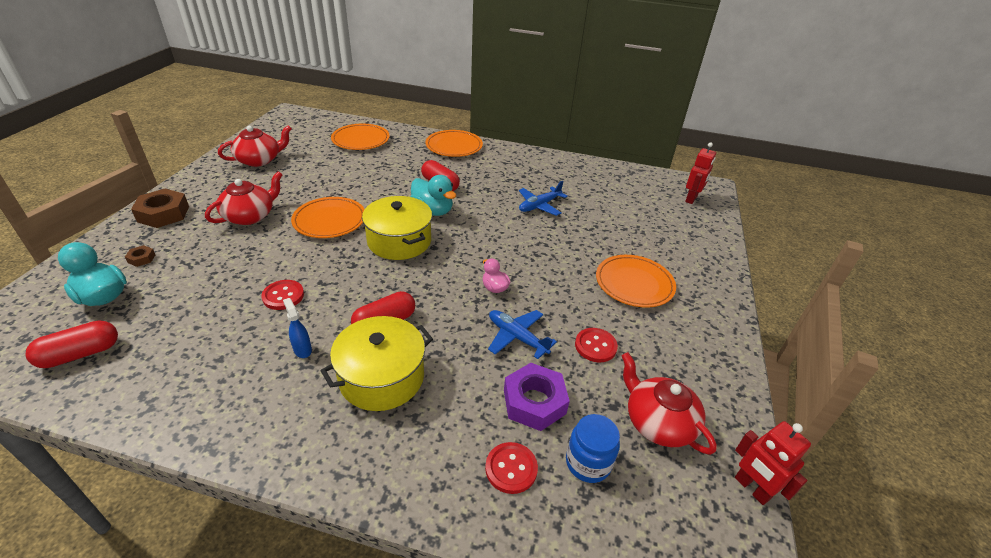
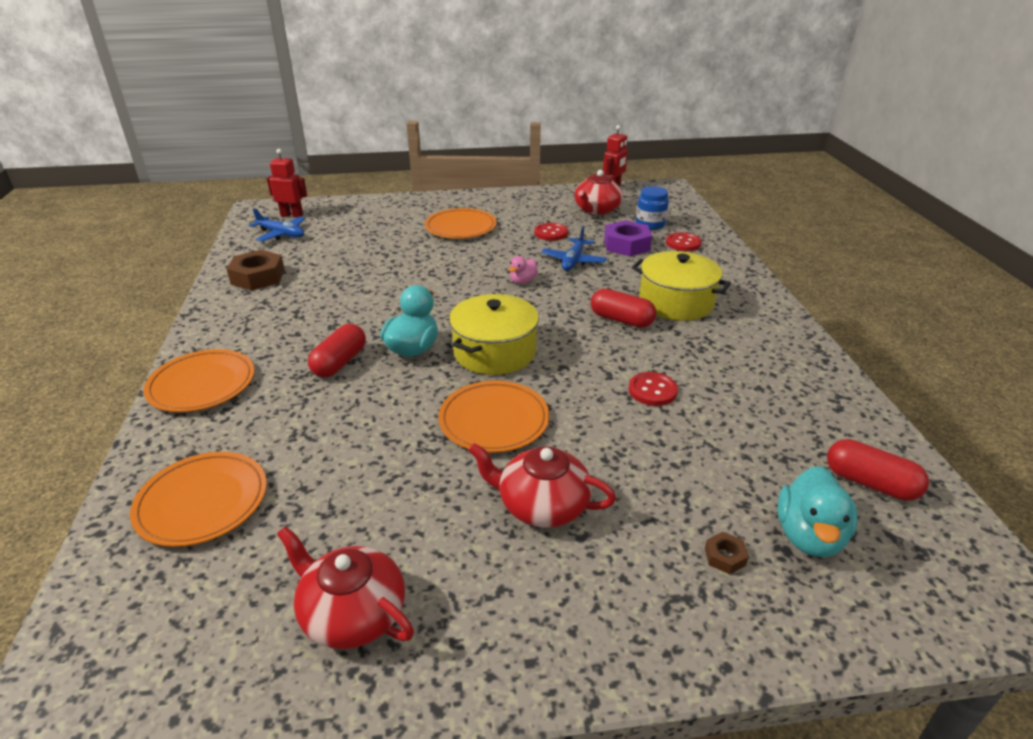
camera: 110 degrees left, 5 degrees down
(163, 214) = (620, 624): brown nut -> brown nut (258, 277)
(302, 349) = (696, 348): blue spray bottle -> none
(539, 206) = (355, 286): blue plane -> blue plane (281, 234)

